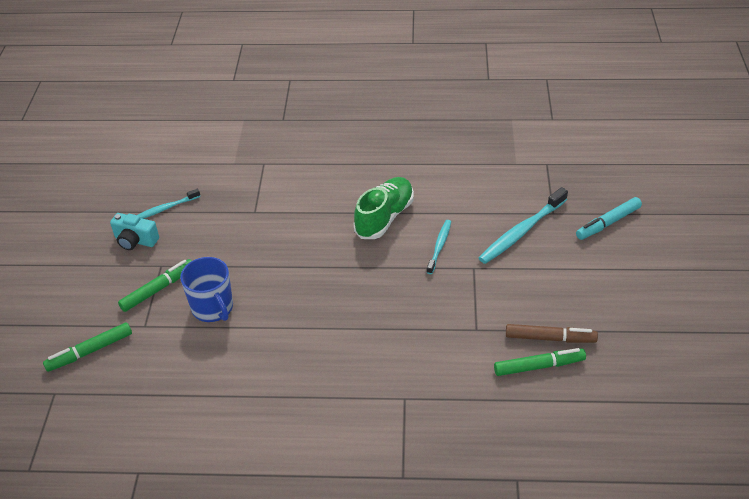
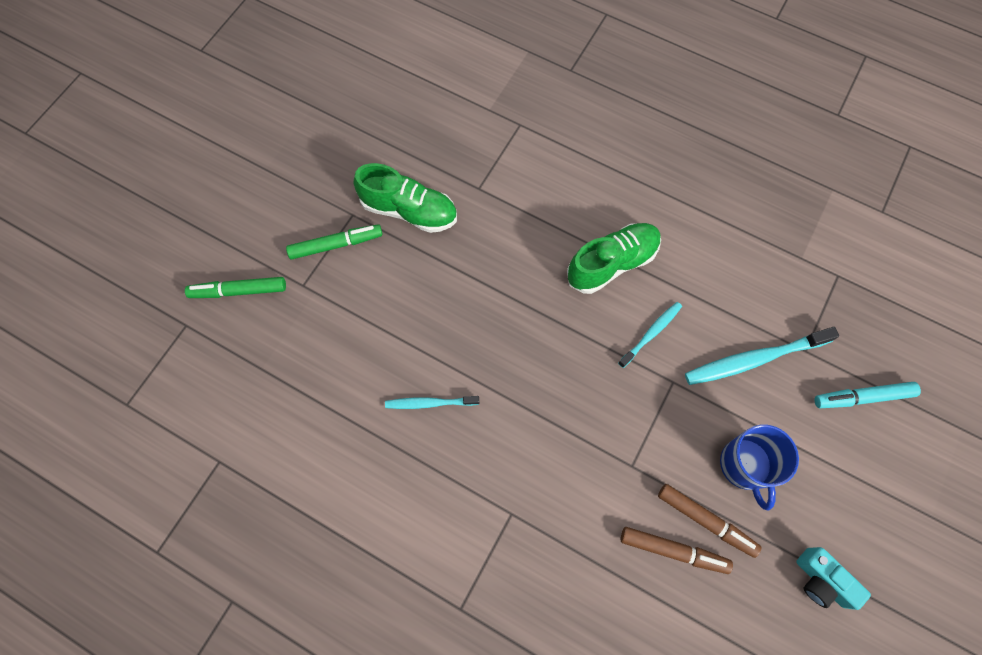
camera: 25 degrees right, 25 degrees up
(135, 240) = (342, 169): turquoise camera -> turquoise camera (821, 581)
(165, 209) = (390, 140): turquoise toothbrush -> turquoise toothbrush (430, 403)
(207, 245) = (409, 210): none -> green shoe
(213, 308) = (377, 297): blue mug -> blue mug (745, 465)
(539, 366) = (673, 551): green marker -> brown marker

